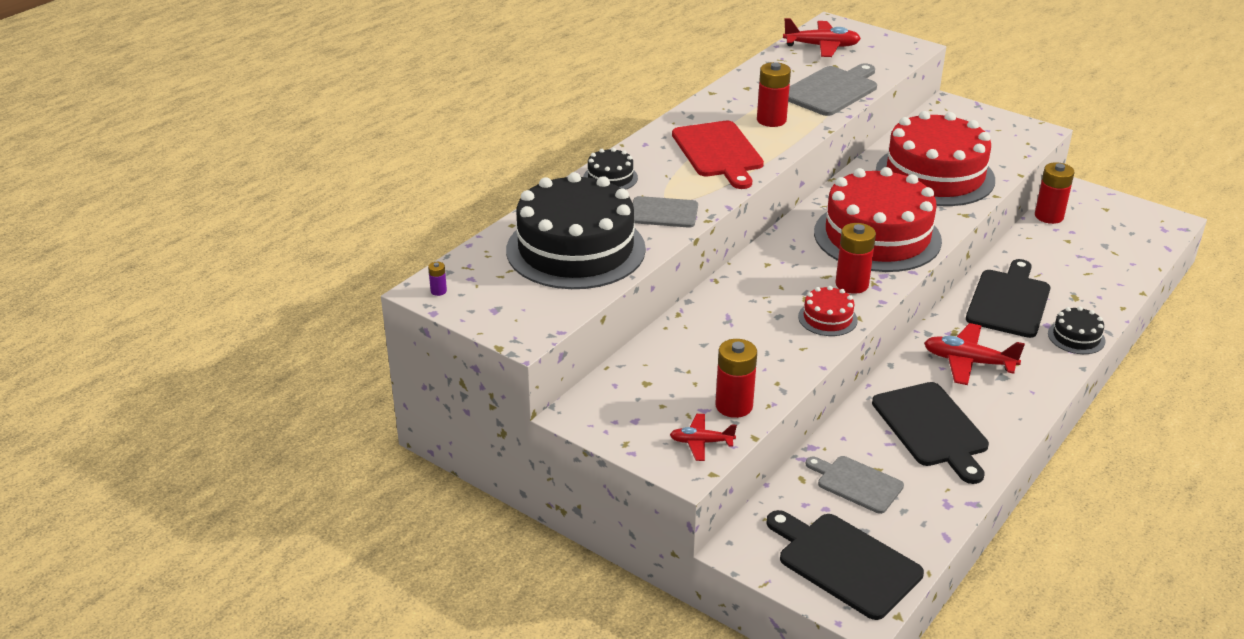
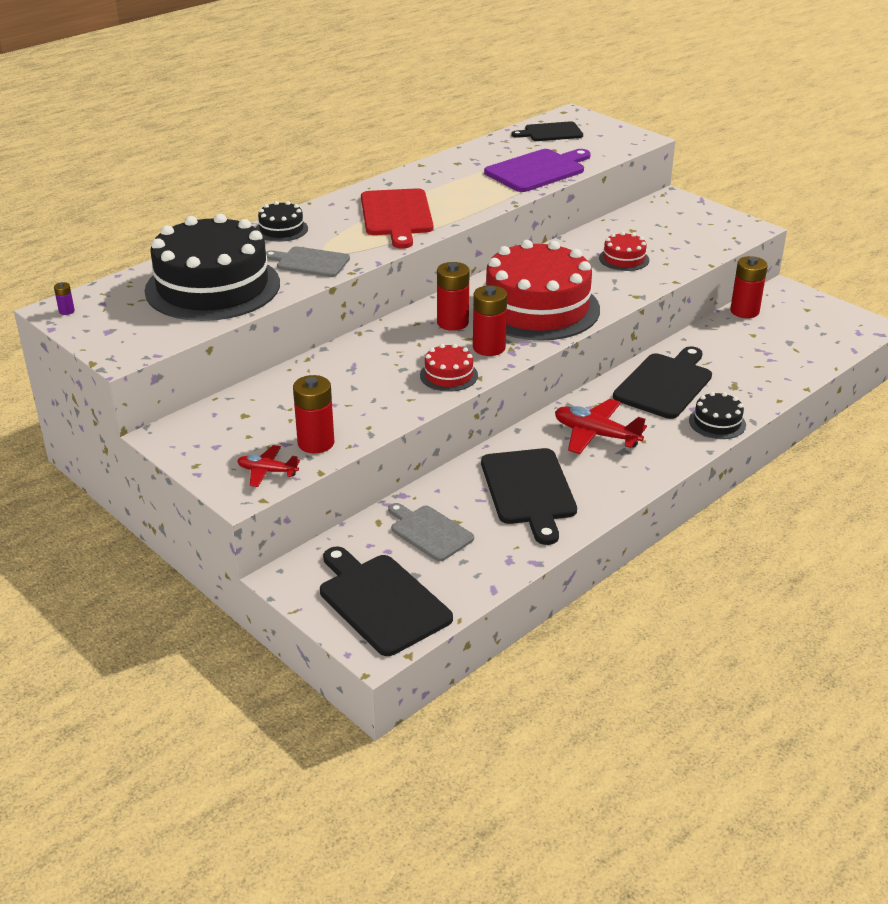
camera: 10 degrees right, 0 degrees up
(771, 120) = (464, 192): red battery -> red battery (452, 323)
(822, 46) = (551, 132): red plane -> black cutting board
(831, 90) = (537, 170): grey cutting board -> purple cutting board
(934, 175) = (624, 259): red cake -> red cake, size x0.43

